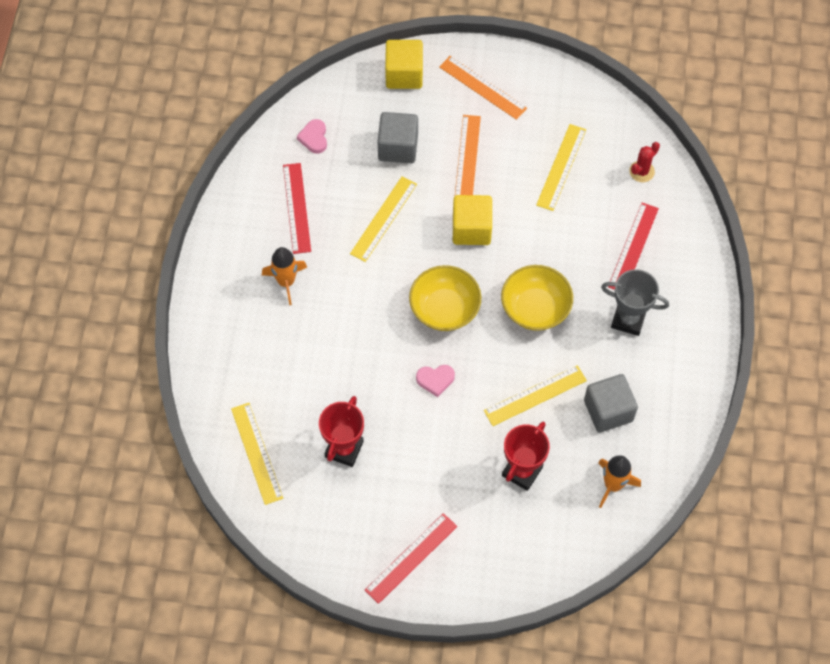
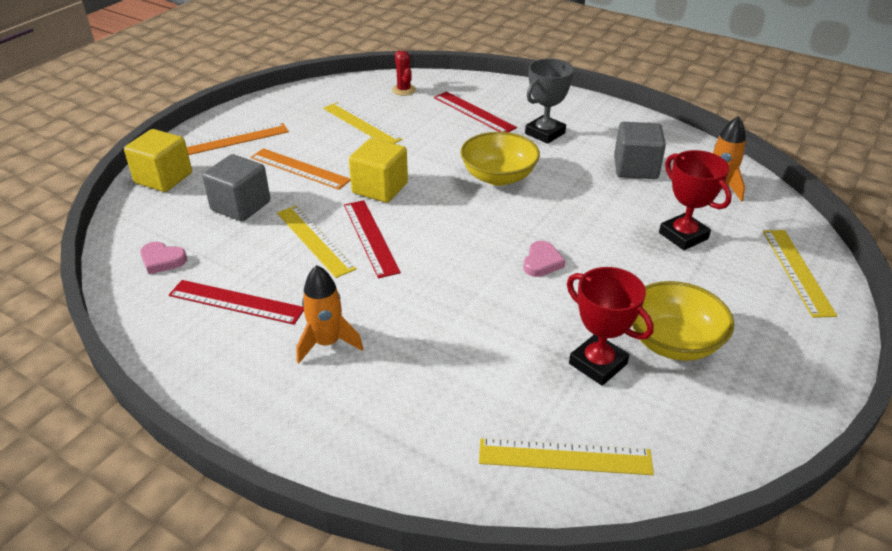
camera: 65 degrees left, 25 degrees down
(411, 558) = (774, 351): red ruler -> red ruler (370, 237)
(444, 309) = (458, 231): yellow bowl -> yellow bowl (673, 342)
(535, 395) = (597, 203): yellow ruler -> yellow ruler (797, 271)

